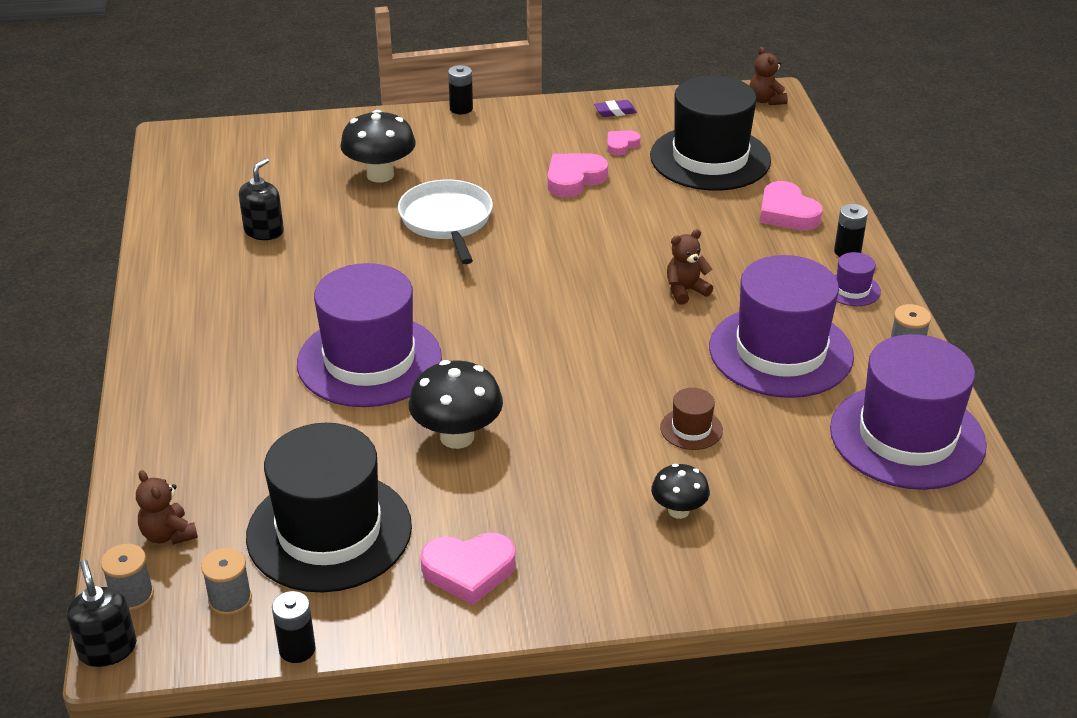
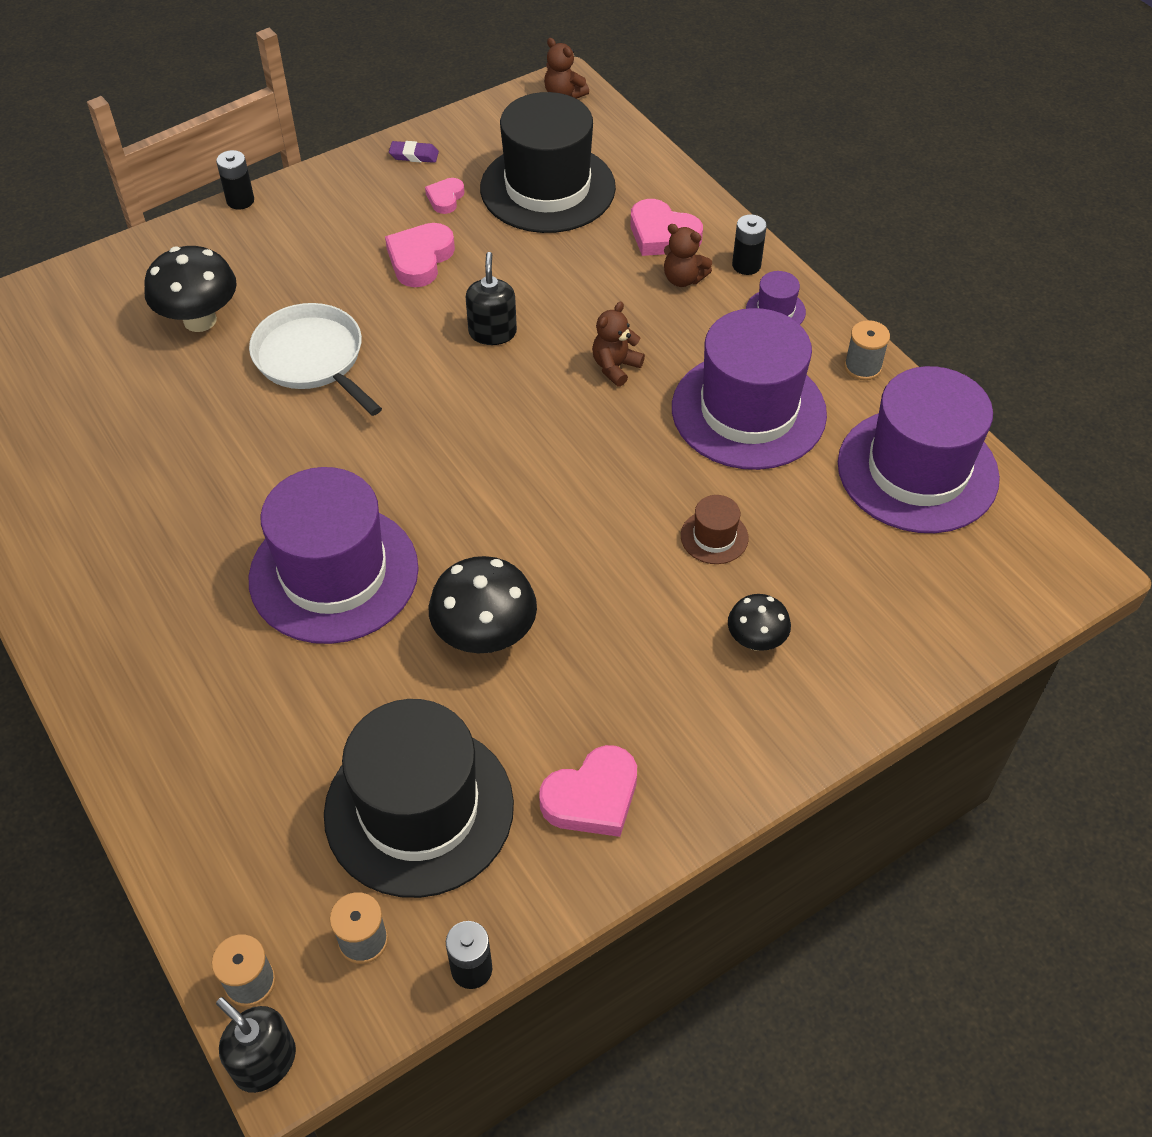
camera: 25 degrees left, 15 degrees up
(168, 535) = (243, 887): brown teddy bear -> brown teddy bear (683, 279)
(264, 231) = (108, 441): black soap dispenser -> black soap dispenser (492, 332)
(615, 112) = (414, 155): purple eraser -> purple eraser turned 45 degrees clockwise

